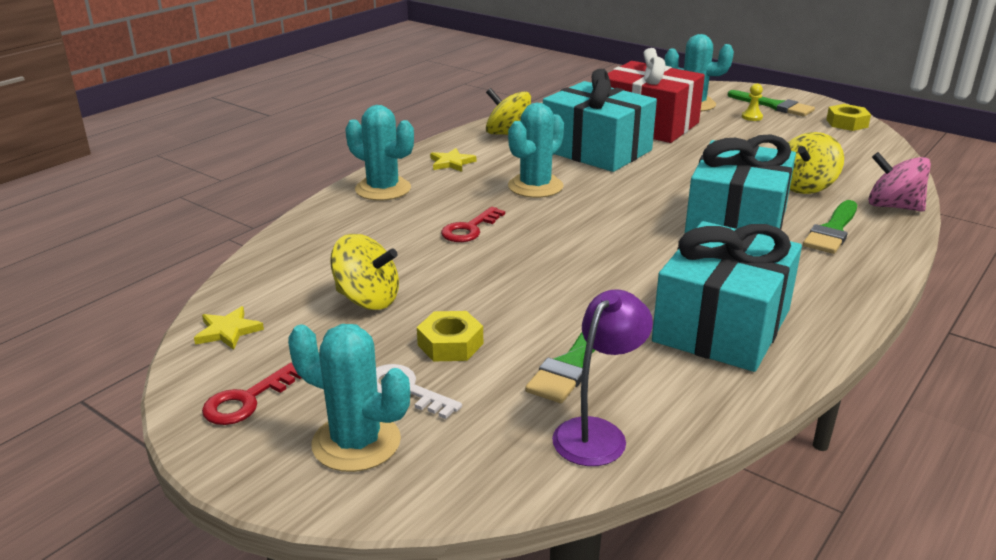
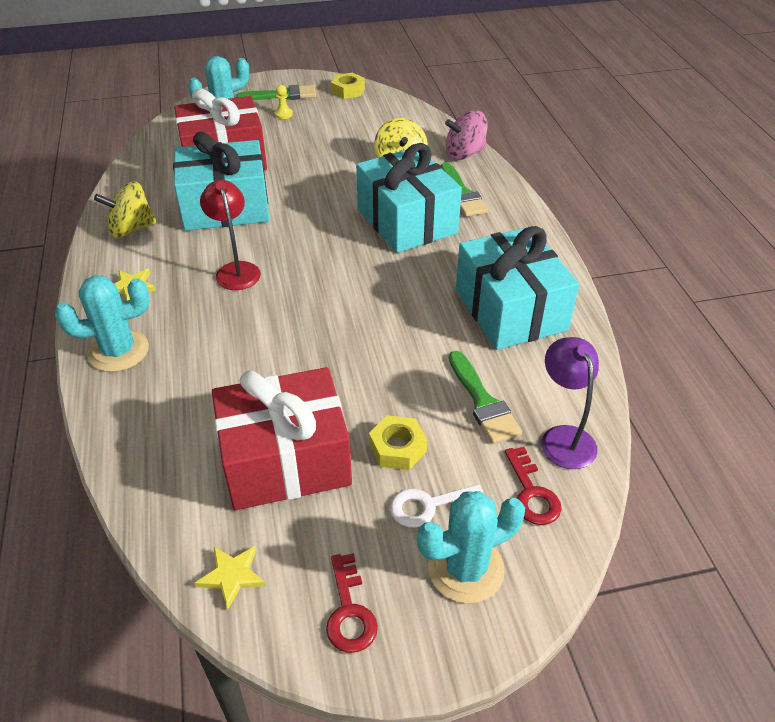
camera: 50 degrees left, 15 degrees up
(367, 299) = (285, 460): yellow spinning top -> red gift
(470, 229) = (253, 342): red key -> red key (531, 493)
(535, 186) = (236, 270): turquoise cactus -> red lamp

